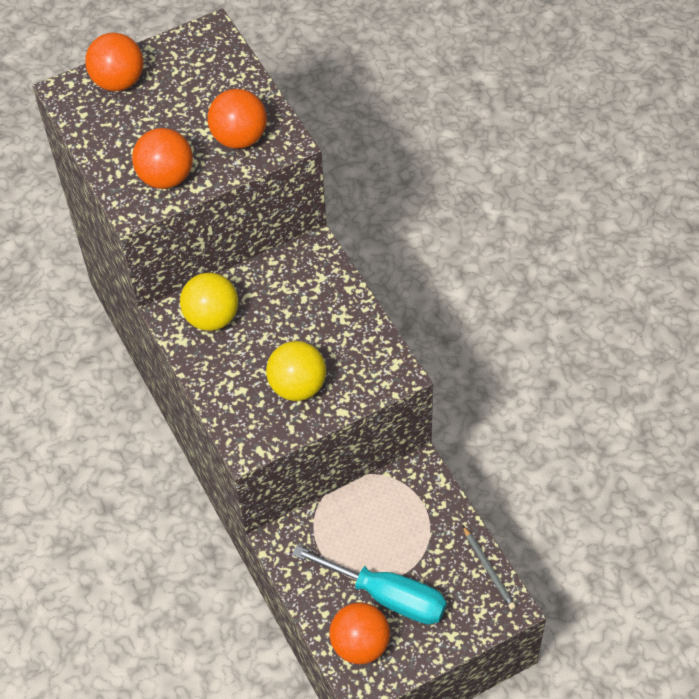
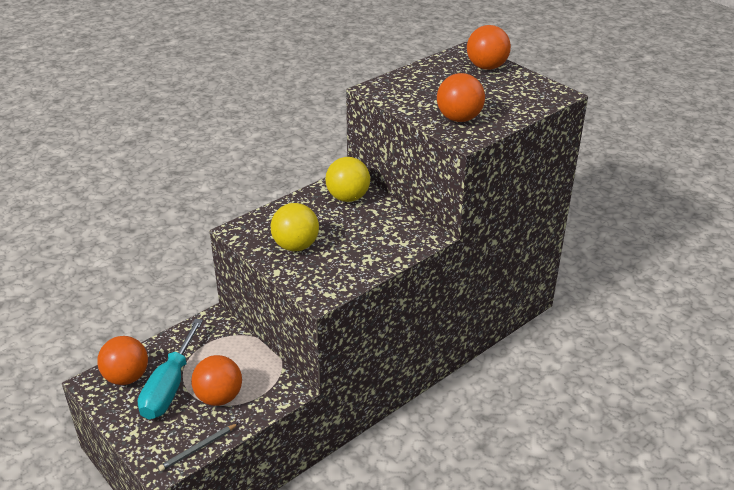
camera: 75 degrees right, 20 degrees down
(166, 177) = (406, 96): orange ball -> orange ball (219, 397)

